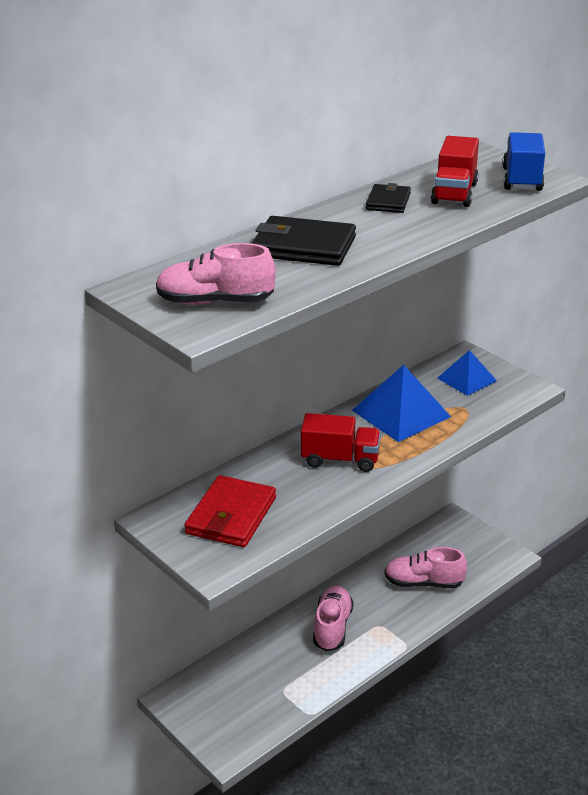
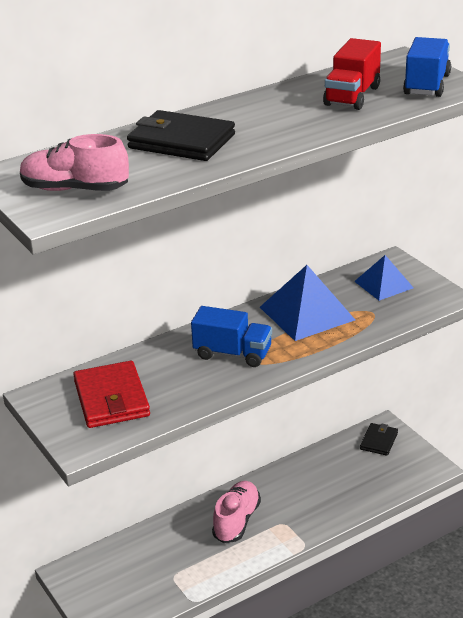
camera: 10 degrees right, 0 degrees up
(231, 516) = (111, 399): red wallet -> red wallet turned 45 degrees counterclockwise
(340, 459) = (233, 354): red truck -> blue truck
(388, 202) = (283, 101): black wallet -> black wallet (379, 441)
(423, 583) = (338, 486): pink shoe -> none

